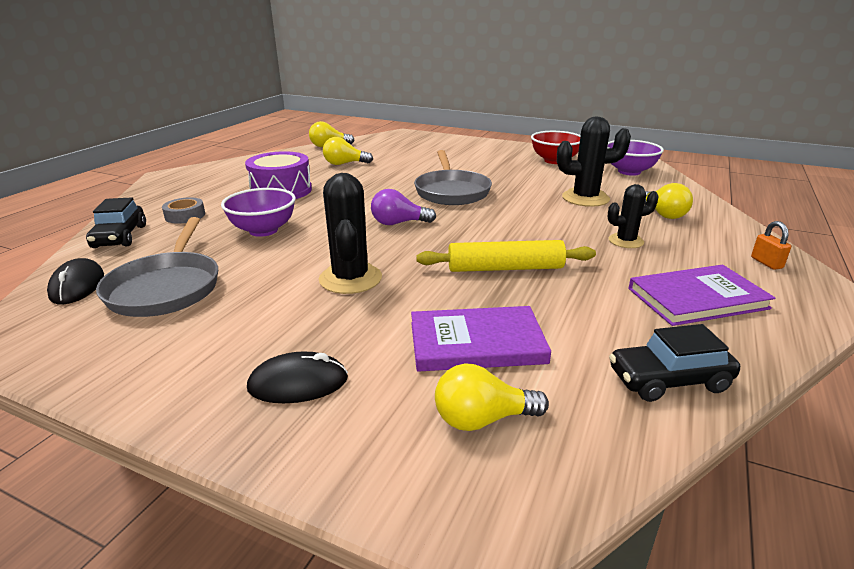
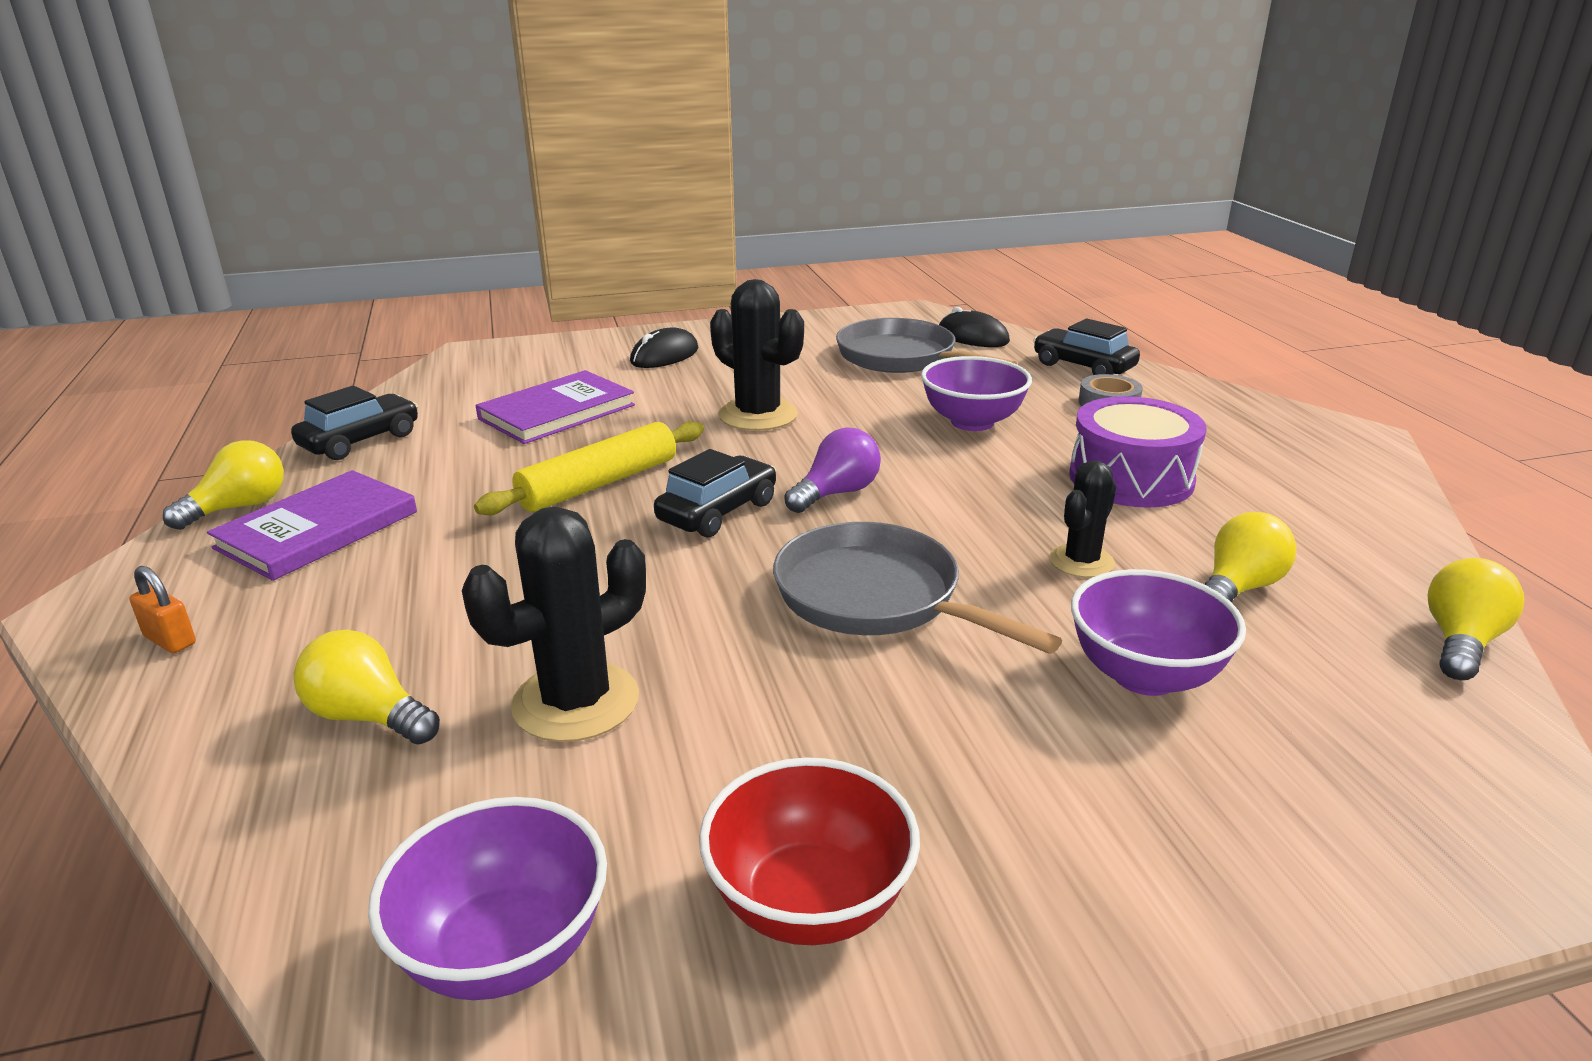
camera: 140 degrees right, 0 degrees up
(414, 161) = (1144, 675): none -> purple bowl
(463, 234) = (717, 512): none -> black car
(482, 419) = (509, 380): yellow light bulb -> yellow light bulb (239, 507)
(626, 241) = (439, 597): black cactus -> black cactus (1081, 561)

